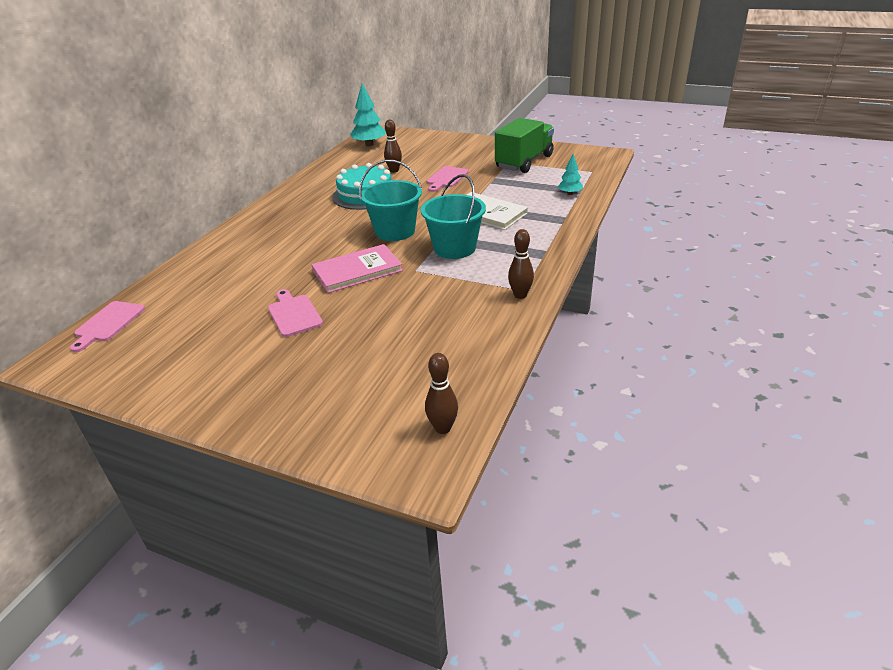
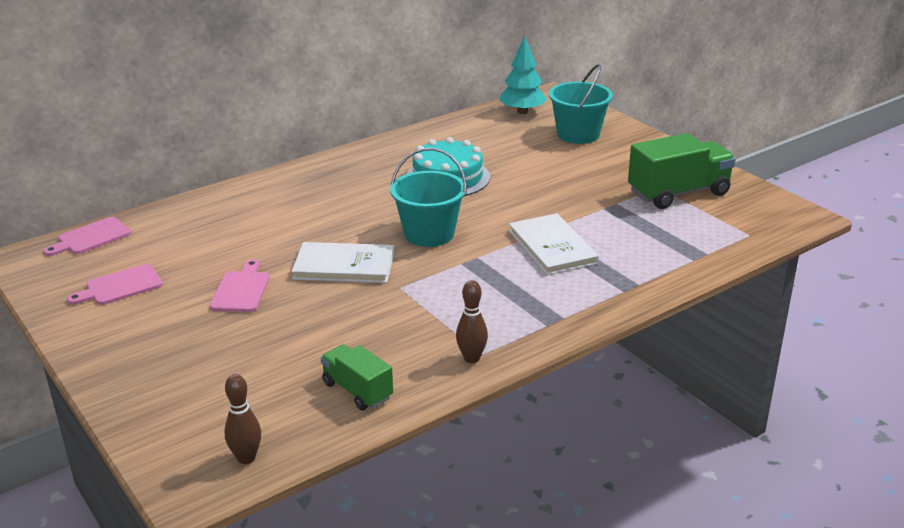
camera: 30 degrees right, 5 degrees down
(357, 271) = (344, 266): pink book -> white book
(394, 170) = (512, 156): brown bowling pin -> none
(446, 178) = (559, 185): pink cutting board -> pink cutting board (120, 286)
(454, 248) = (467, 277): turquoise bucket -> turquoise bucket (578, 134)
(468, 346) = (357, 391): none -> green truck
(570, 193) = (682, 256): turquoise tree -> none

